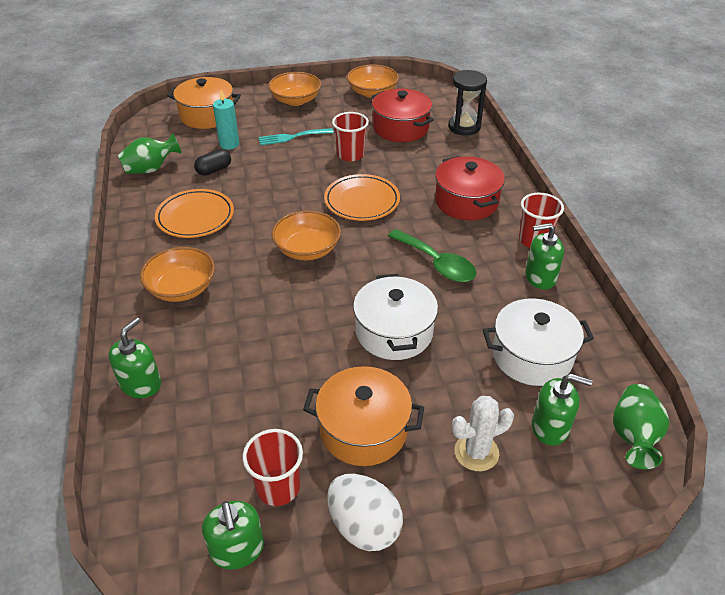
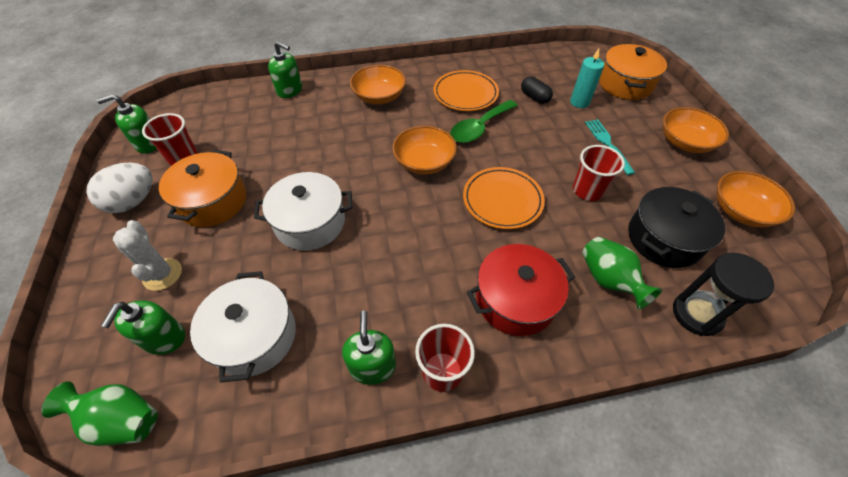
camera: 90 degrees right, 10 degrees up
(151, 169) = (528, 64): green vase -> green vase (608, 280)
(401, 128) = (664, 239): red pot -> black pot
(437, 263) = (401, 261): green spoon -> green spoon (479, 128)

